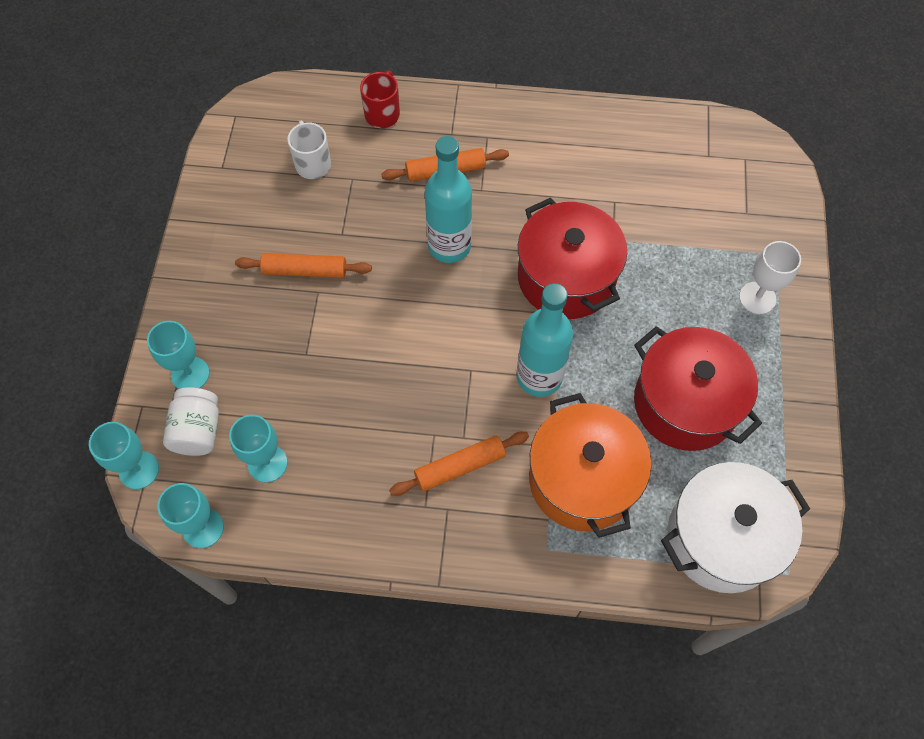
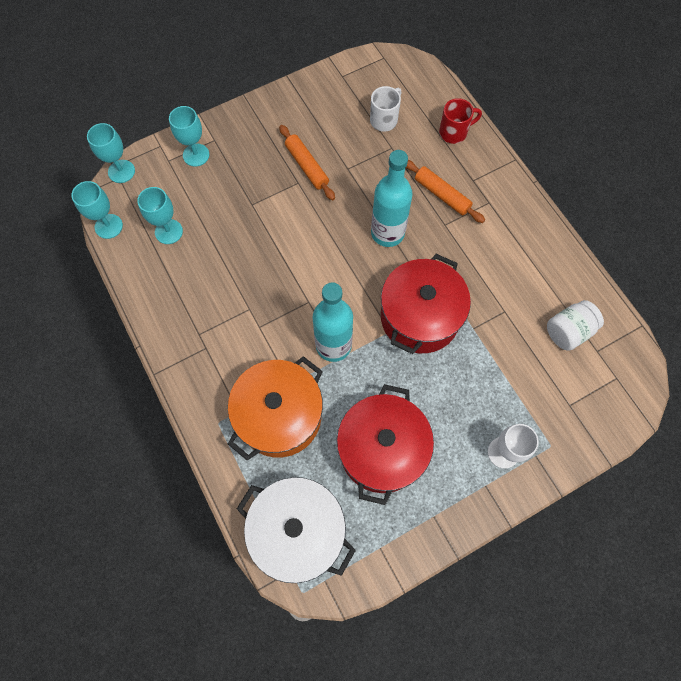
camera: 55 degrees right, 5 degrees up
(198, 431) = (164, 183): white jar -> white jar (568, 331)
(460, 467) = (238, 337): orange rolling pin -> none

